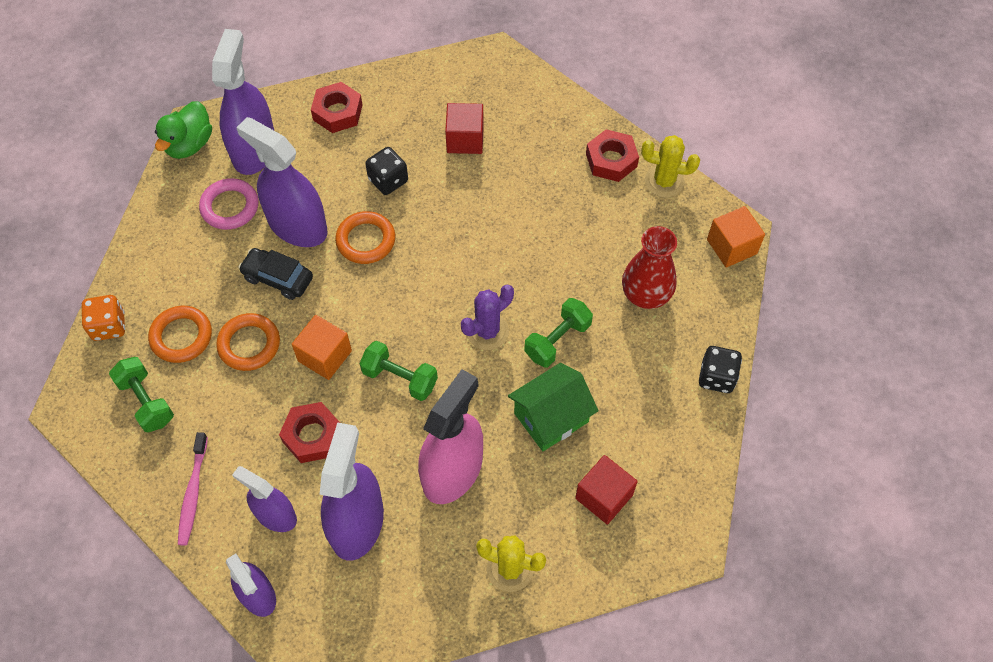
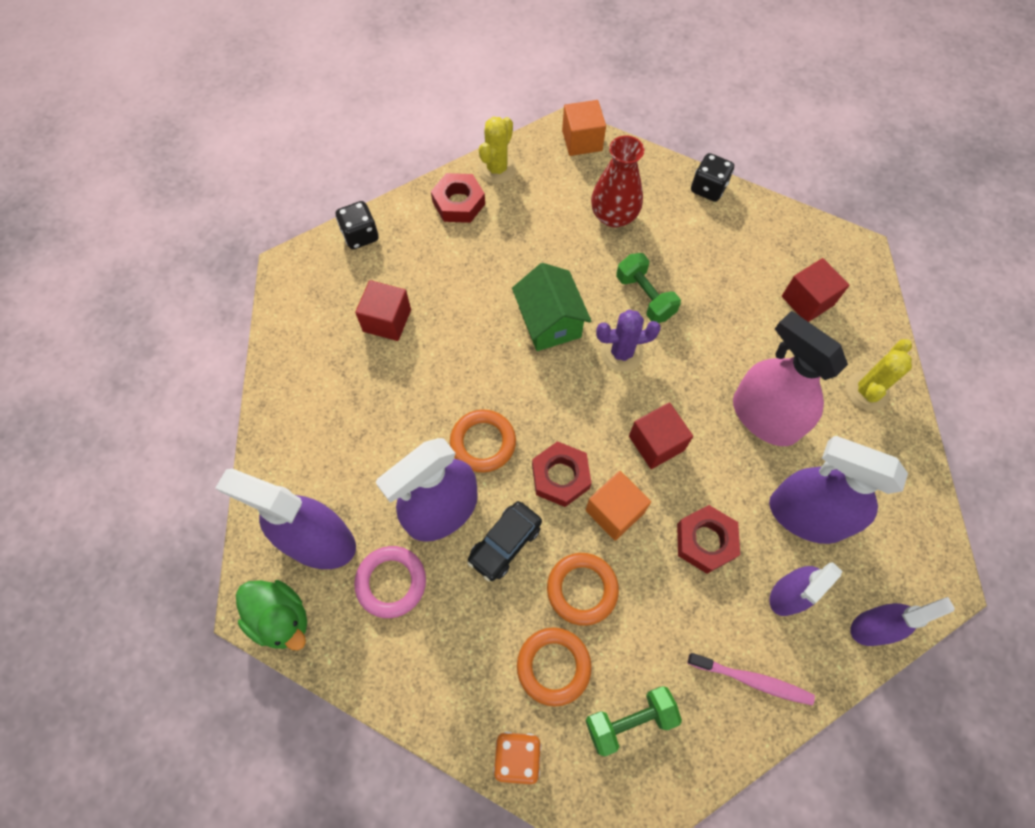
camera: 75 degrees left, 5 degrees up
(337, 112) = (301, 438): red nut -> red nut (560, 477)
(388, 180) = (413, 405): black dice -> black dice (360, 235)
(400, 378) = (656, 443): green dumbbell -> red cube
(487, 331) = (621, 353): purple cactus -> purple cactus turned 75 degrees counterclockwise
(551, 417) = (724, 322): green house -> green house (549, 322)

